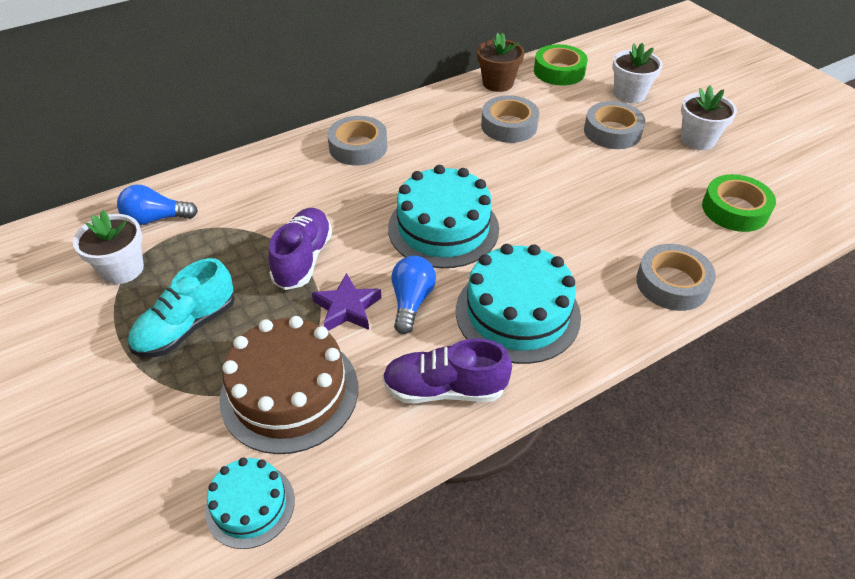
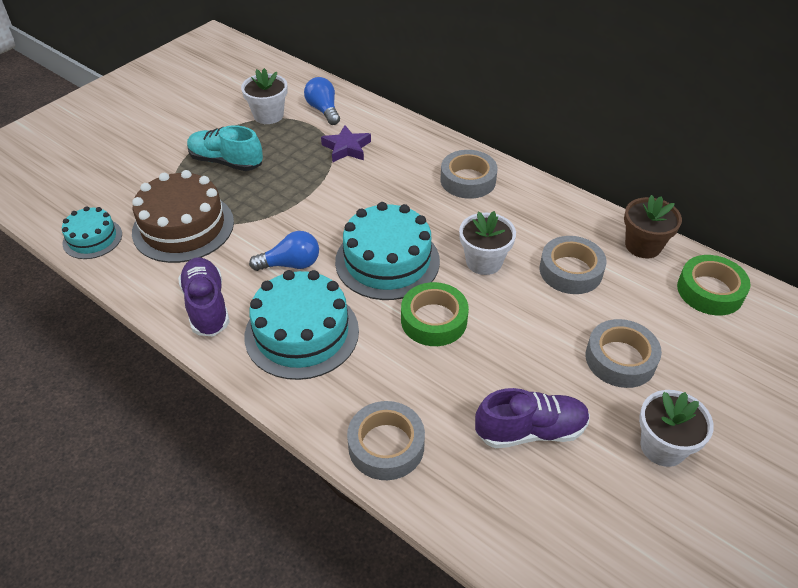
camera: 70 degrees right, 0 degrees up
(303, 259) = (313, 193): purple shoe -> purple shoe (530, 431)
(347, 308) = (271, 231): purple star -> purple star (346, 148)
(629, 94) = (713, 364): white flower pot -> white flower pot (484, 262)
(735, 209) = (541, 497): green tape -> green tape (434, 320)

